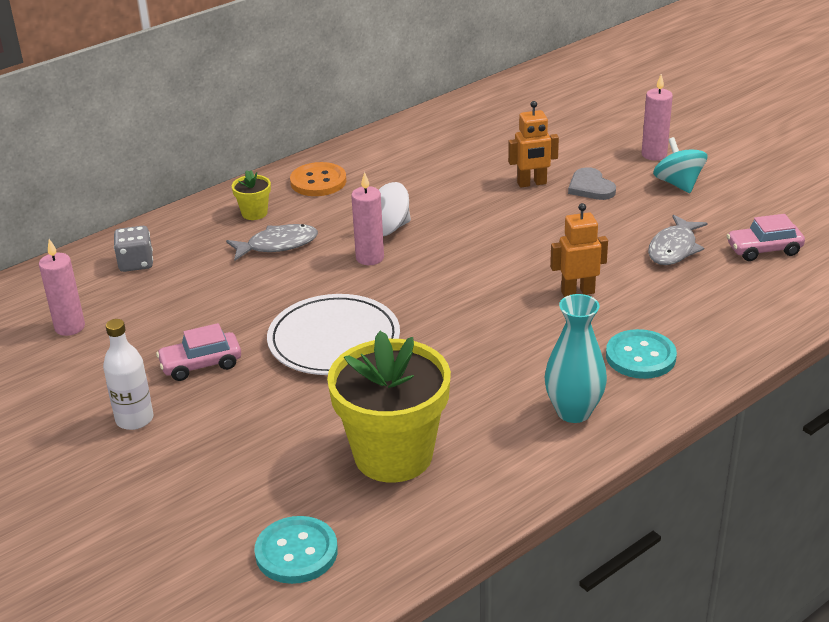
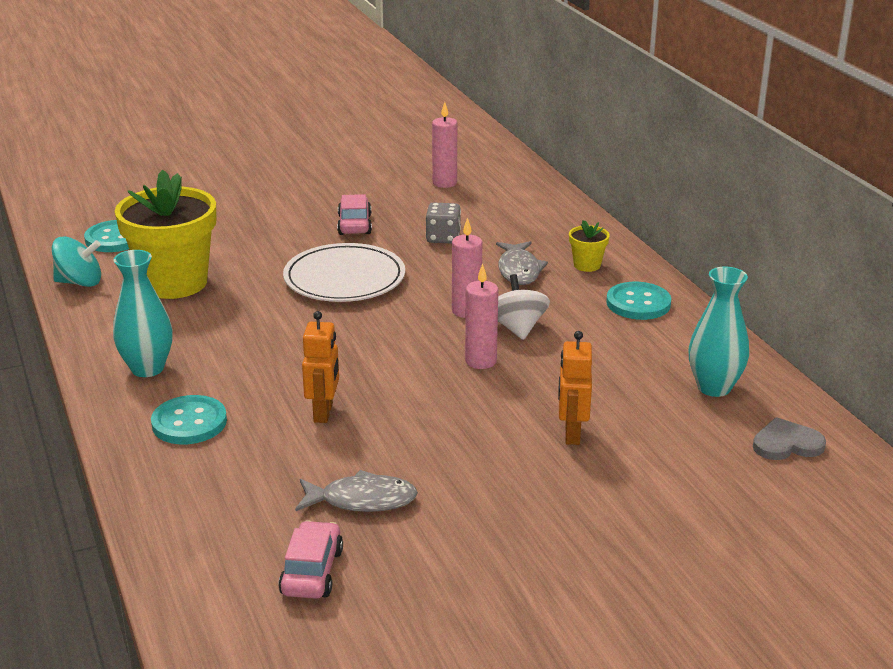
camera: 105 degrees right, 5 degrees down
(134, 419) = (307, 199): white bottle -> none
(136, 263) = (526, 210): grey dice -> grey dice (443, 238)
(318, 181) = (638, 303): orange button -> turquoise button
(435, 140) = (714, 387): none -> turquoise vase
(590, 187) = (541, 475): grey heart -> grey heart (786, 444)
(654, 154) = (608, 554): pink candle -> pink candle (480, 361)
(674, 248) = (362, 500): grey fish -> grey fish turned 135 degrees clockwise
(678, 184) = (514, 551): turquoise spinning top -> turquoise spinning top (79, 282)

